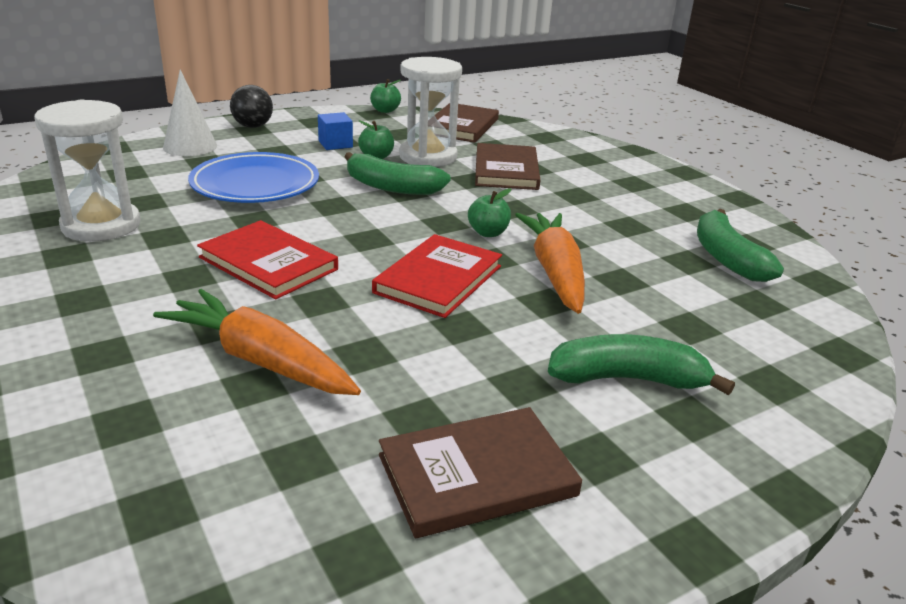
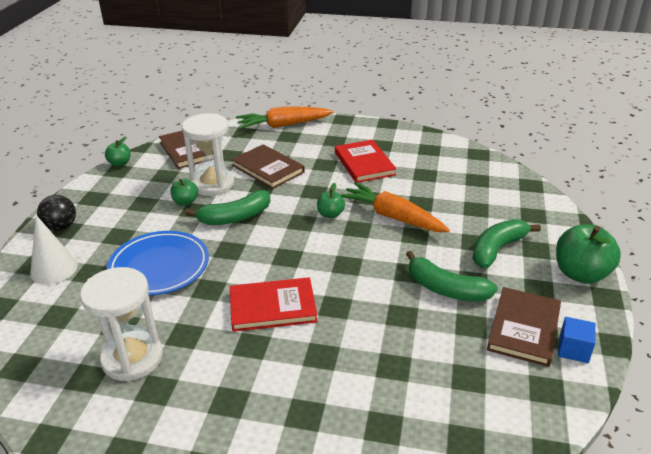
camera: 45 degrees left, 5 degrees up
(260, 360) = (373, 354): orange carrot -> orange carrot (283, 125)
(335, 144) = (143, 208): blue cube -> blue cube (573, 349)
(438, 279) = (359, 256): red book -> red book (364, 163)
(708, 490) = (581, 274): none -> green apple
(726, 258) = (434, 163): green banana -> green banana (446, 289)

